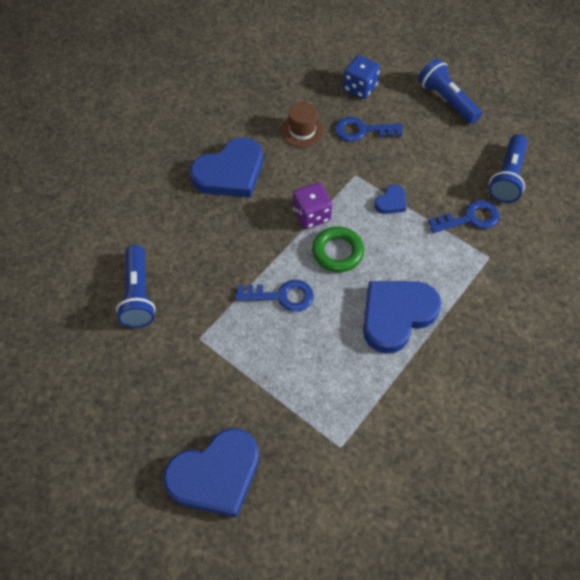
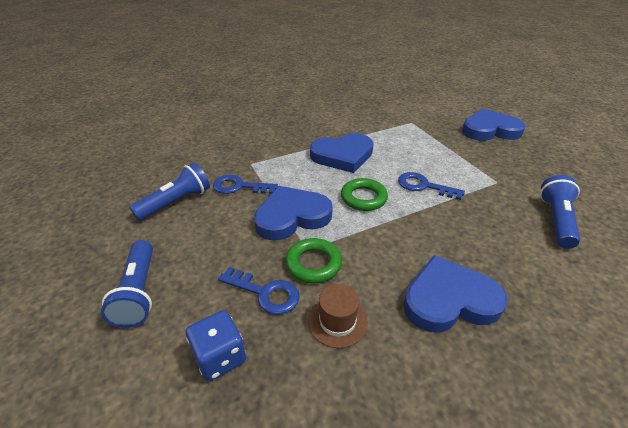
camera: 155 degrees left, 20 degrees down
(311, 215) = (372, 229): purple dice -> none
(342, 164) = (313, 264): none -> green ring
(391, 202) = (292, 216): blue heart -> blue heart, size x2.19

